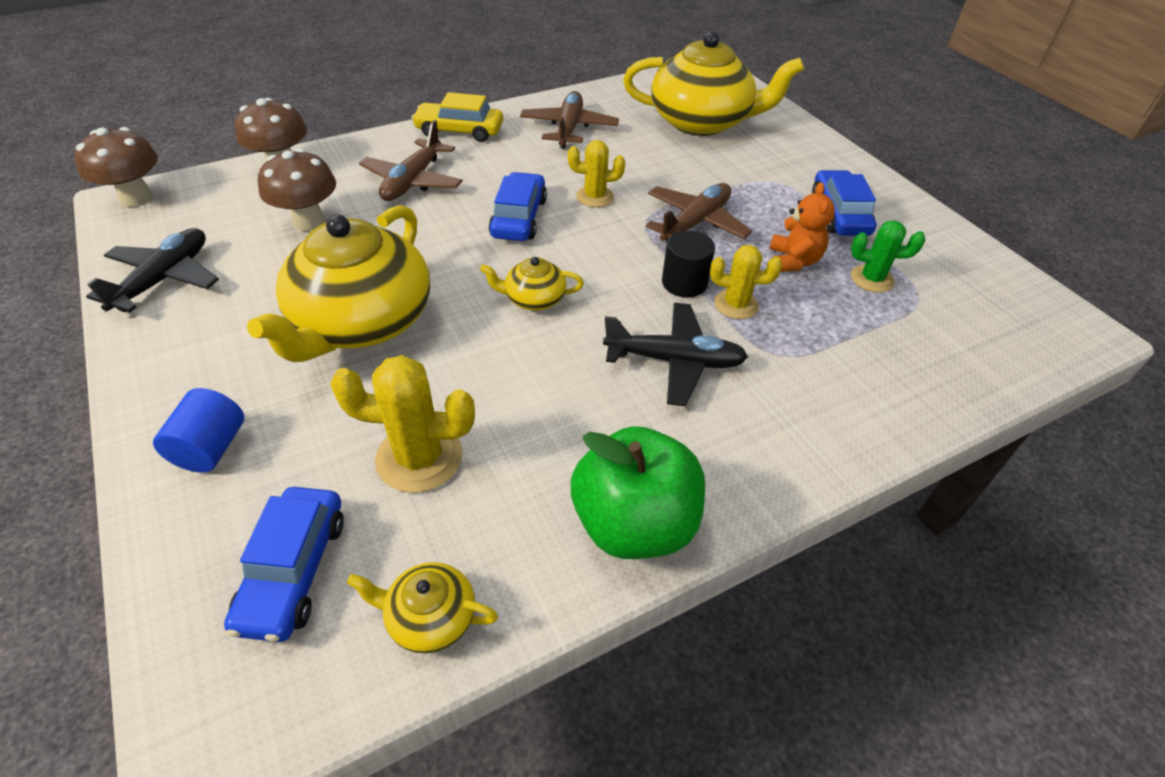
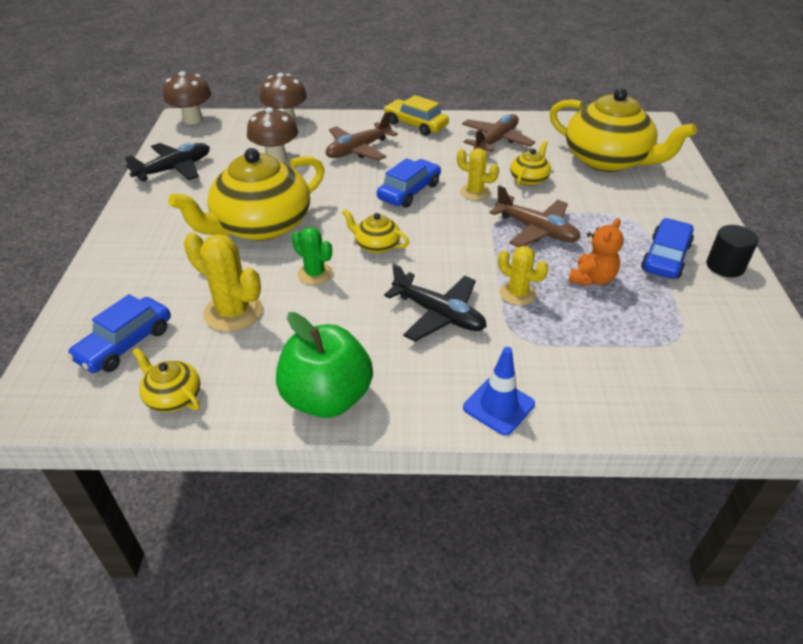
camera: 30 degrees right, 5 degrees down
(211, 448) = (132, 267): blue cylinder -> none
(640, 164) = (529, 179): none -> yellow teapot
(684, 283) = (491, 267): black cylinder -> black cylinder (725, 266)
(695, 223) = (536, 230): brown plane -> brown plane turned 60 degrees clockwise
(823, 446) = (498, 406): none -> blue traffic cone
(872, 279) = (648, 311): green cactus -> green cactus (315, 274)

